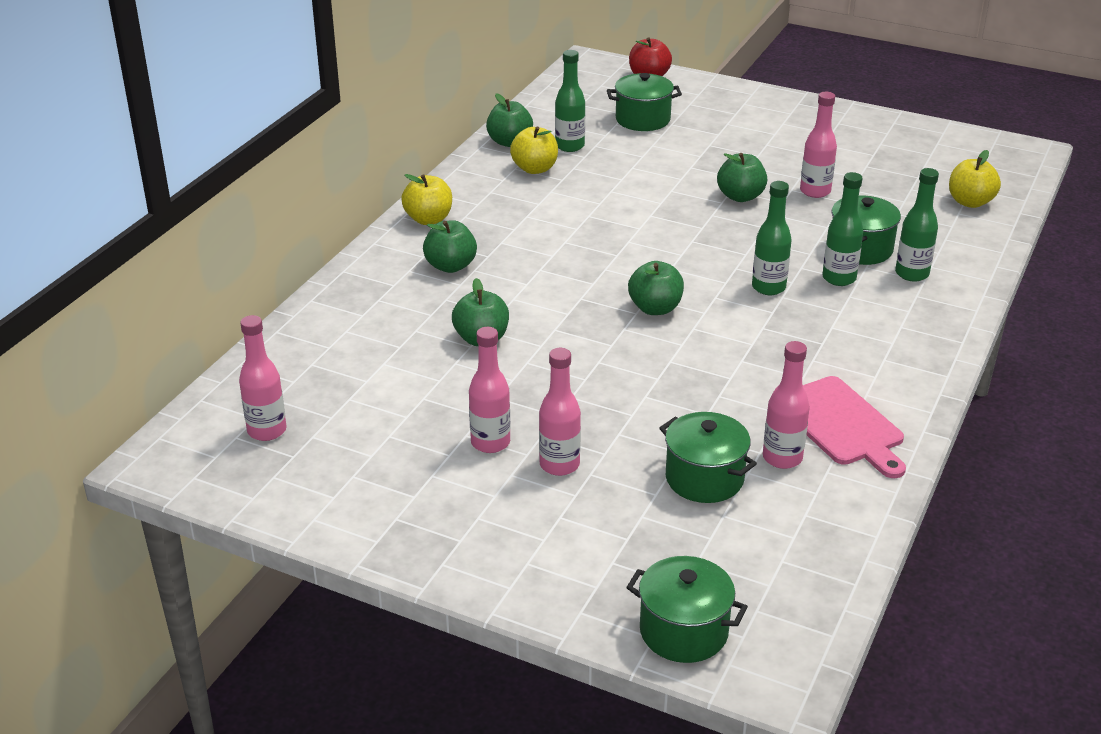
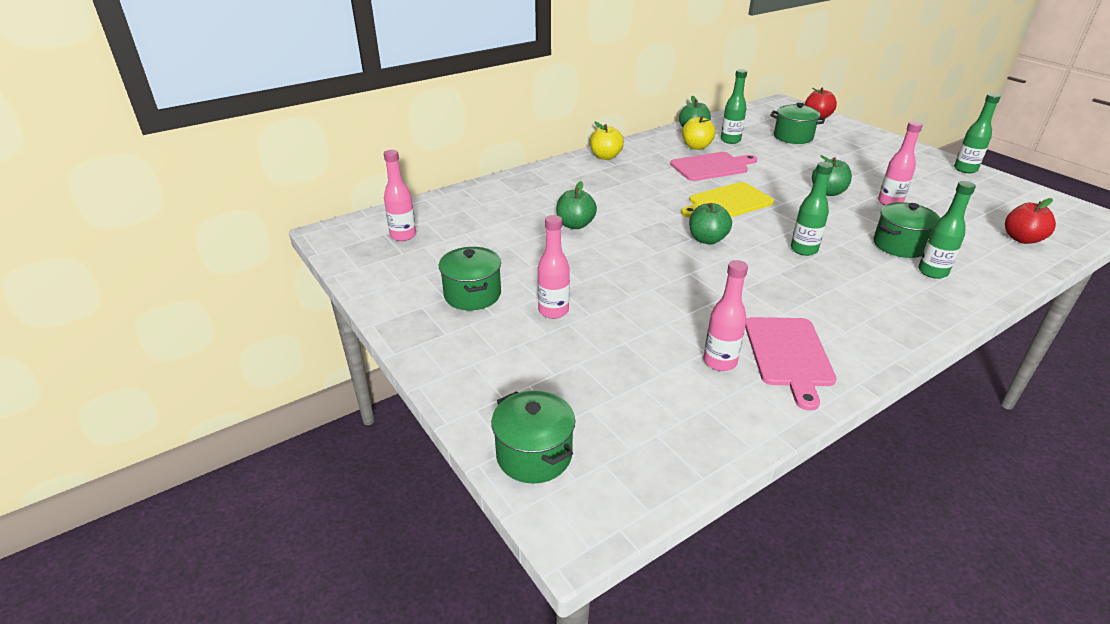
camera: 30 degrees right, 0 degrees up
(450, 266) = (595, 182): green apple -> none
(490, 443) = (522, 283): pink bottle -> none
(578, 196) = (711, 167): none -> pink cutting board
(638, 246) = (728, 202): none -> yellow cutting board
(704, 478) = (647, 355): green pot -> green pot (472, 295)
(839, 278) = (866, 259): green bottle -> green bottle (965, 169)
(970, 202) = (1022, 239): yellow apple -> red apple

